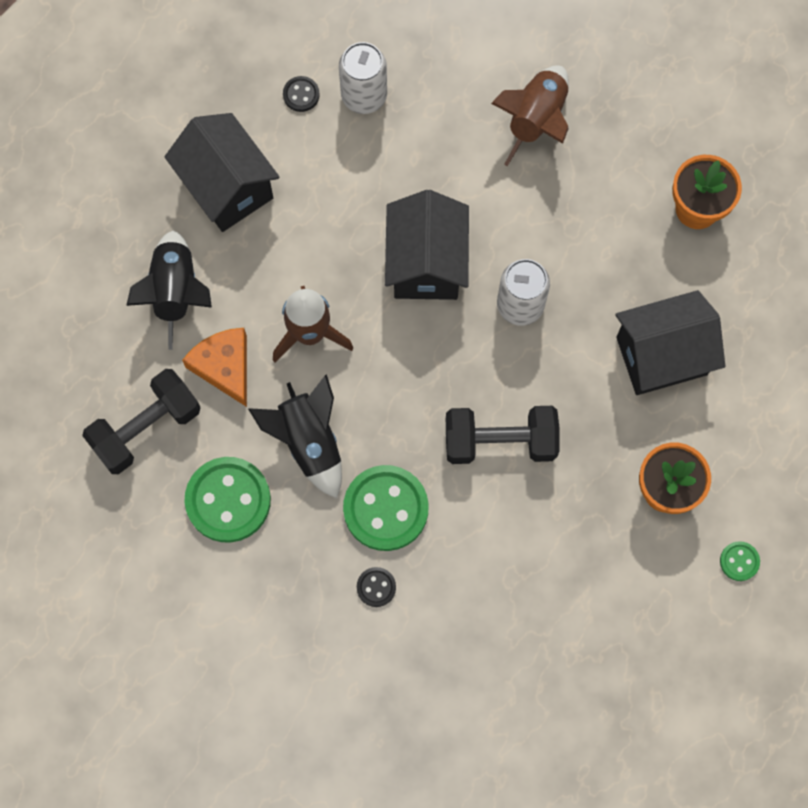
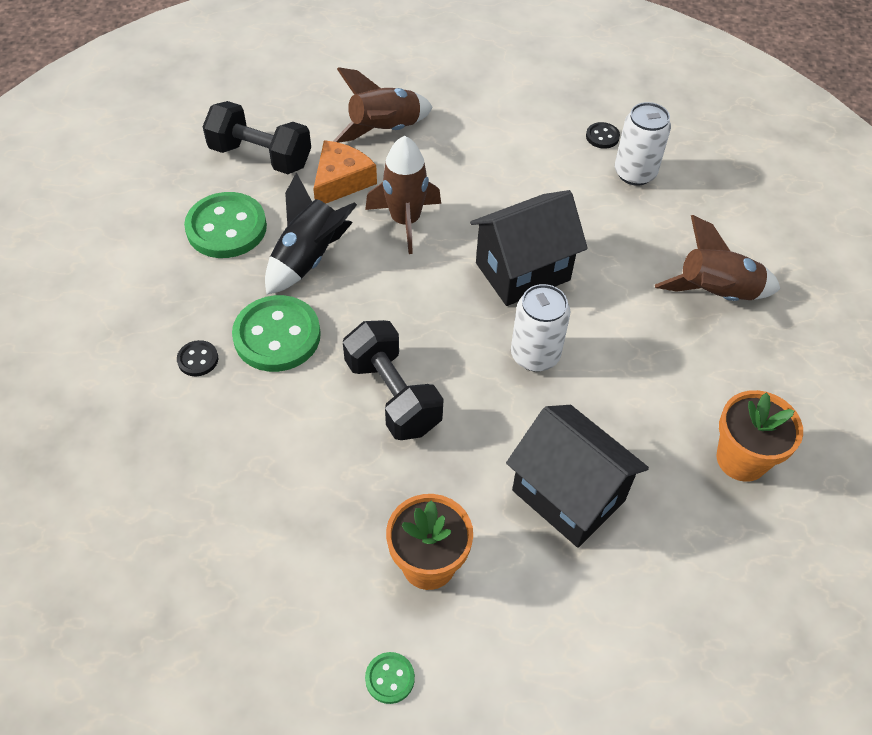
camera: 60 degrees right, 20 degrees down
(176, 292) = (385, 130): black rocket -> brown rocket
(227, 187) = (491, 125): black house -> none

